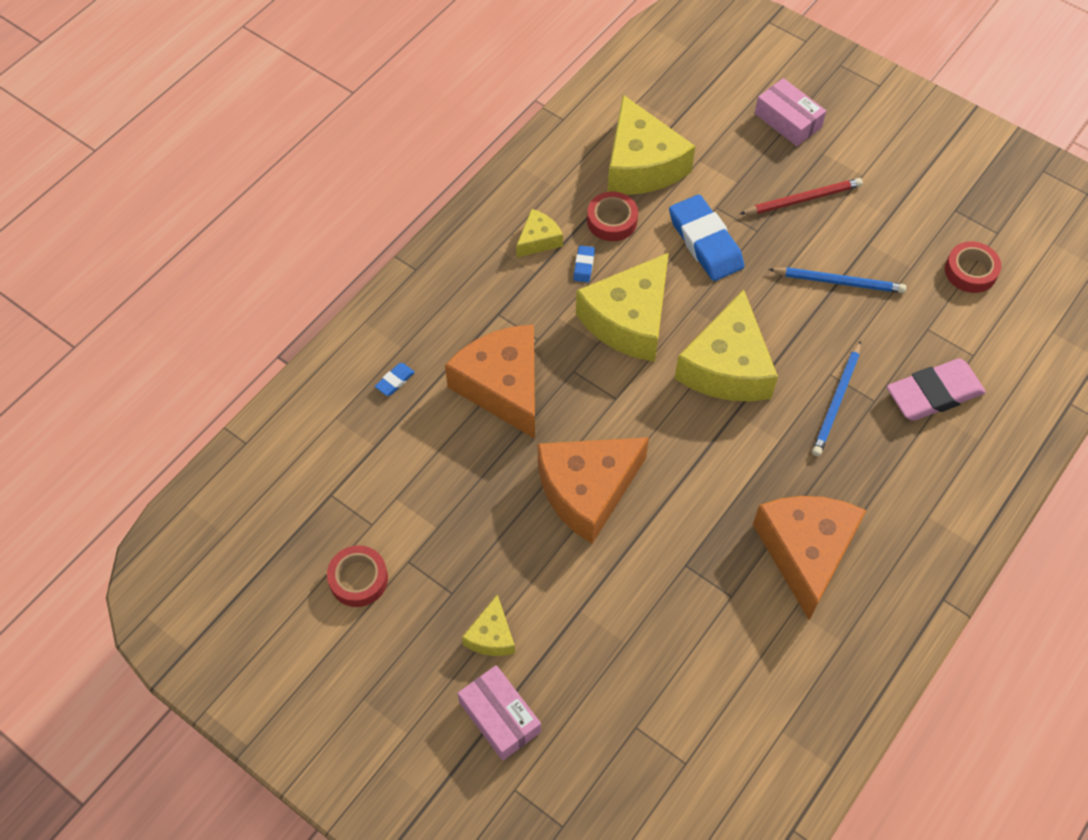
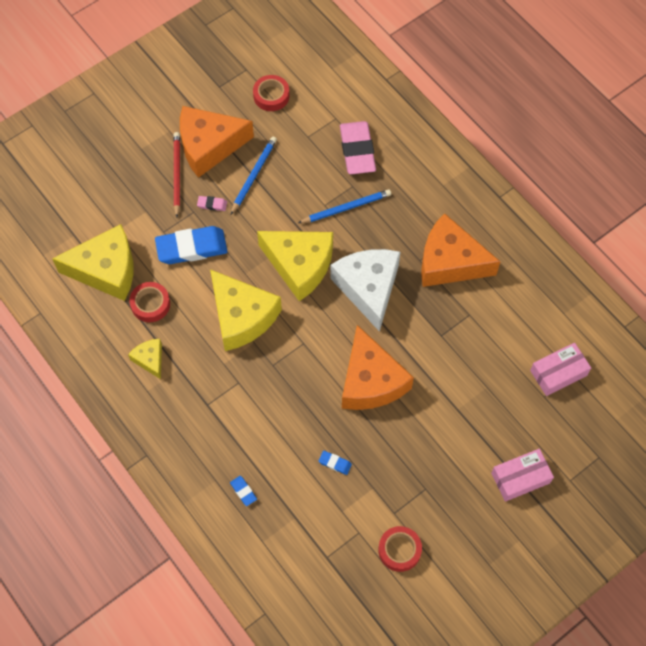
camera: 75 degrees left, 5 degrees up
(491, 636) = (462, 470): yellow cheese -> none
(503, 387) = (271, 416): orange cheese -> orange cheese (209, 146)
(584, 266) = (184, 334): blue eraser -> blue eraser (335, 463)
(724, 457) = (368, 288): none -> white cheese
(776, 247) = (212, 204): none -> pink eraser
(788, 120) = (102, 161): pink box -> pink box (558, 373)
(837, 401) = (346, 208): blue pencil -> blue pencil turned 60 degrees counterclockwise

